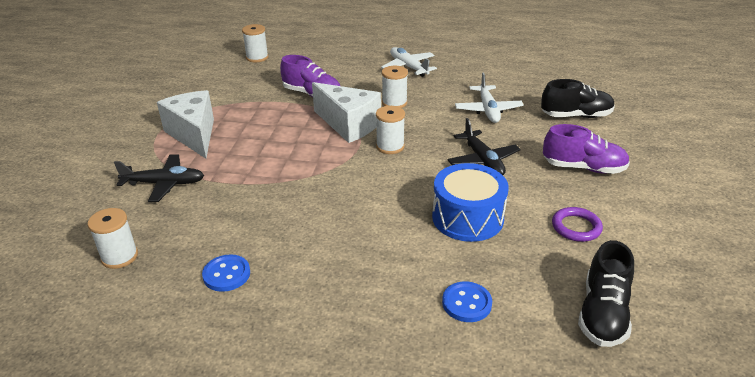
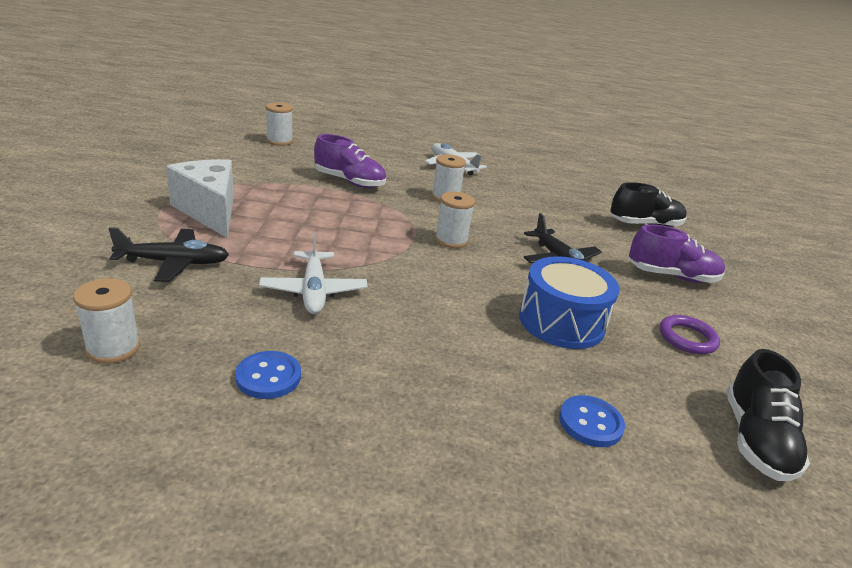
camera: 10 degrees left, 5 degrees down
(349, 125) = (398, 215): white cheese -> none
(488, 110) = (550, 212): white plane -> white plane (313, 291)

